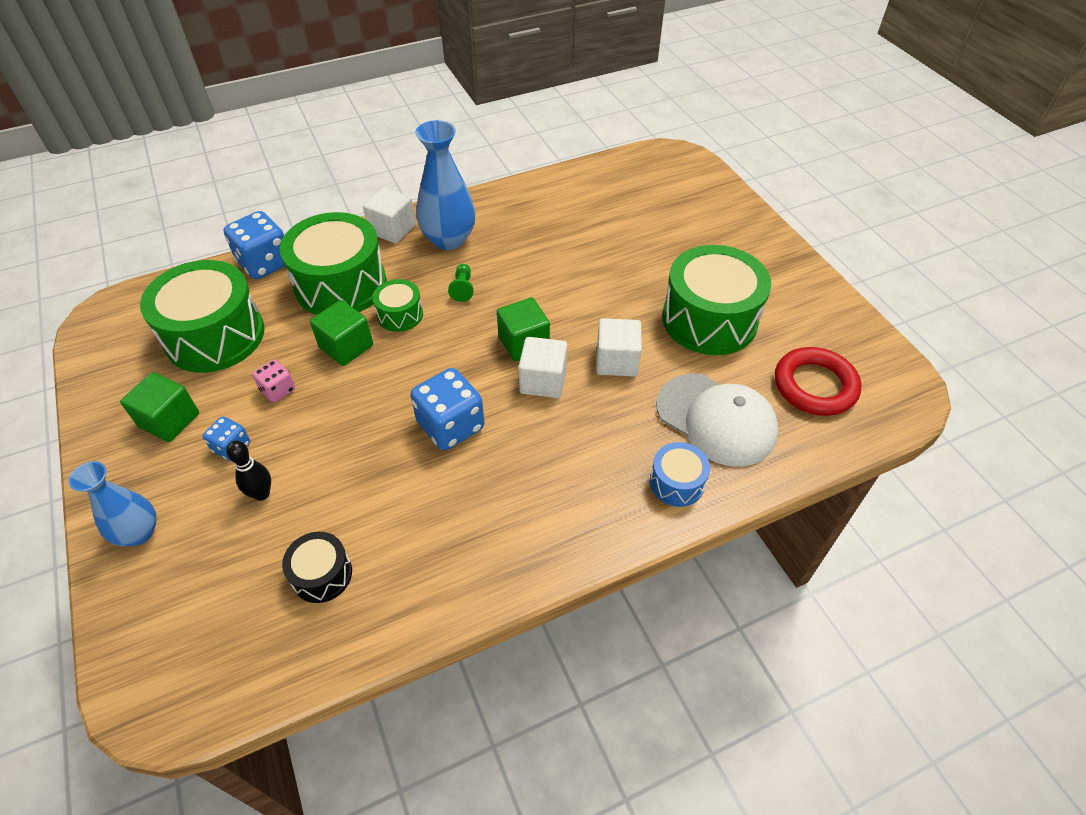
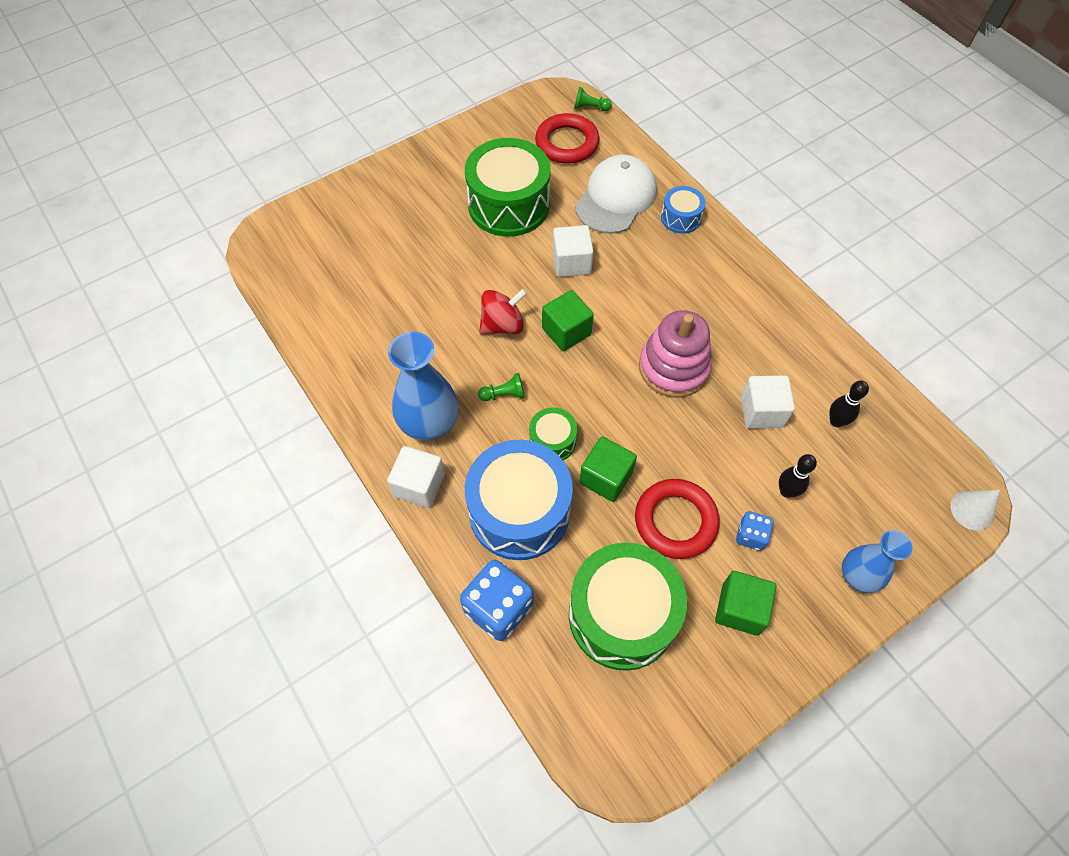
camera: 100 degrees left, 10 degrees up
(137, 697) = (972, 510): none -> white cone
(278, 390) = (675, 521): pink dice -> red ring
(322, 574) = (836, 421): black drum -> black bowling pin
(341, 285) = (519, 511): green drum -> blue drum
(451, 426) = (673, 368): blue dice -> pink stacking toy
(543, 381) = (607, 310): white cube -> white cube (761, 411)
(544, 296) = (502, 325): none -> red spinning top
(887, 421) = (590, 107): none -> green pawn

